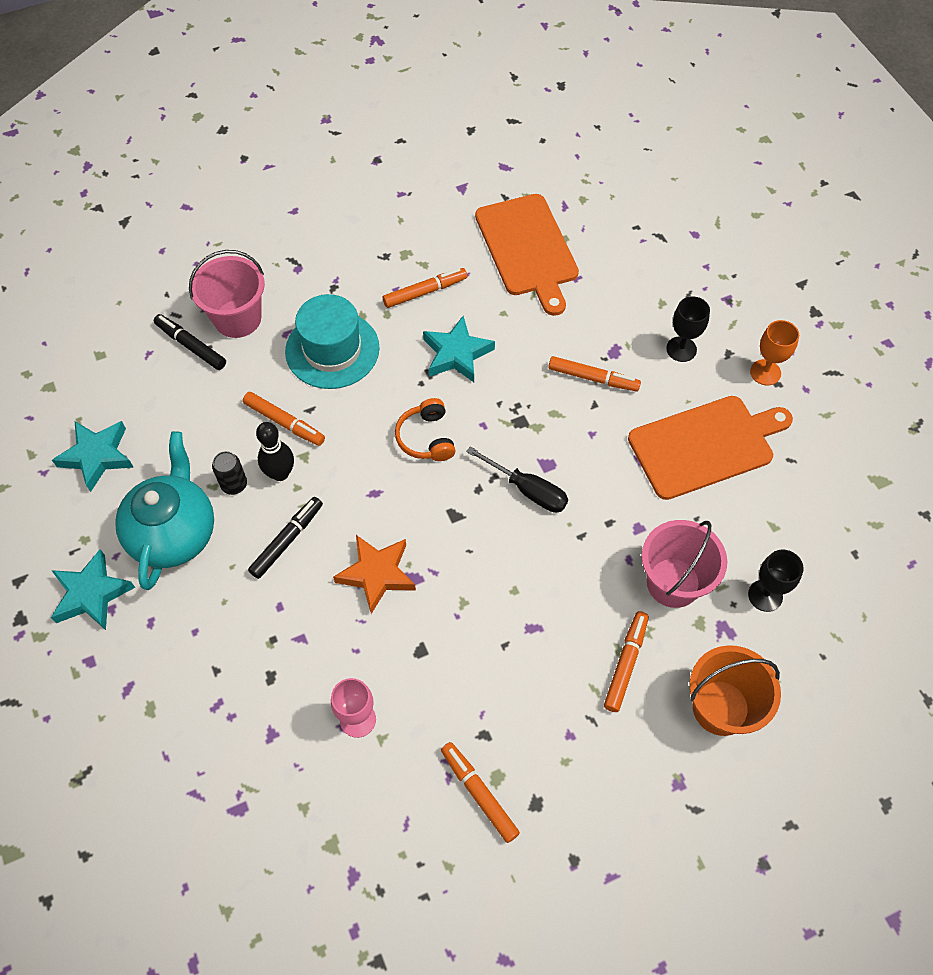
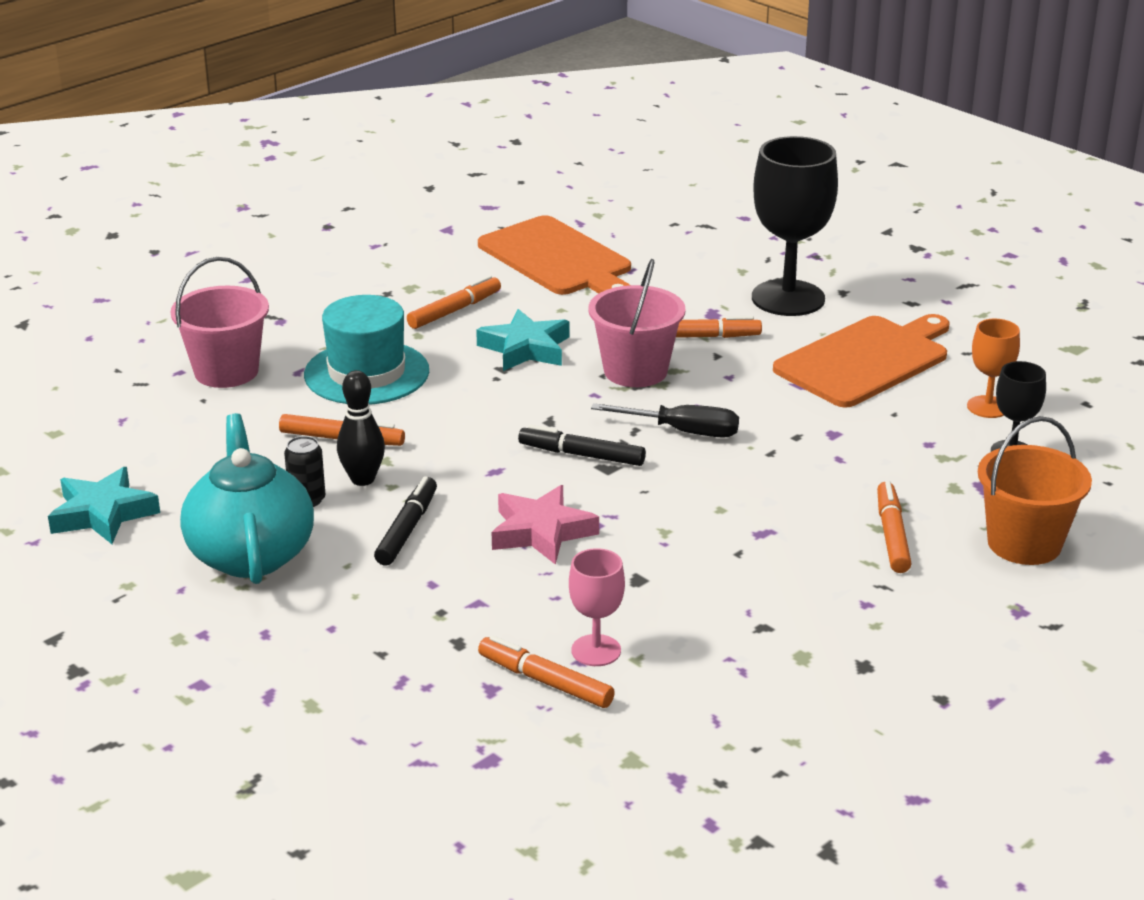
camera: 20 degrees left, 30 degrees down
(92, 594) = (167, 627): turquoise star -> none
(191, 346) = (177, 403): black marker -> black marker (581, 455)
(376, 574) = (541, 532): orange star -> pink star
(426, 438) = (531, 417): orange headphones -> none
(479, 793) = (789, 673): orange marker -> orange marker (545, 681)
(673, 582) = (902, 464): pink bucket -> pink bucket (635, 371)
(681, 349) = (788, 298): black goblet -> black goblet, size x1.95
(765, 372) = (893, 297): orange goblet -> orange goblet (987, 407)

